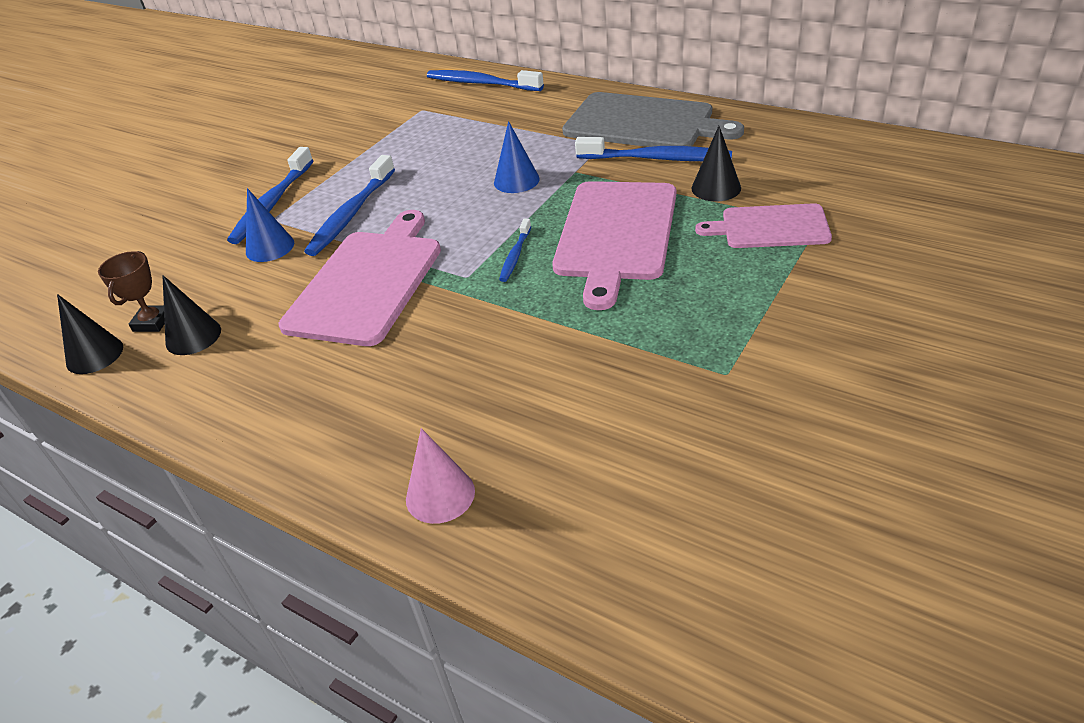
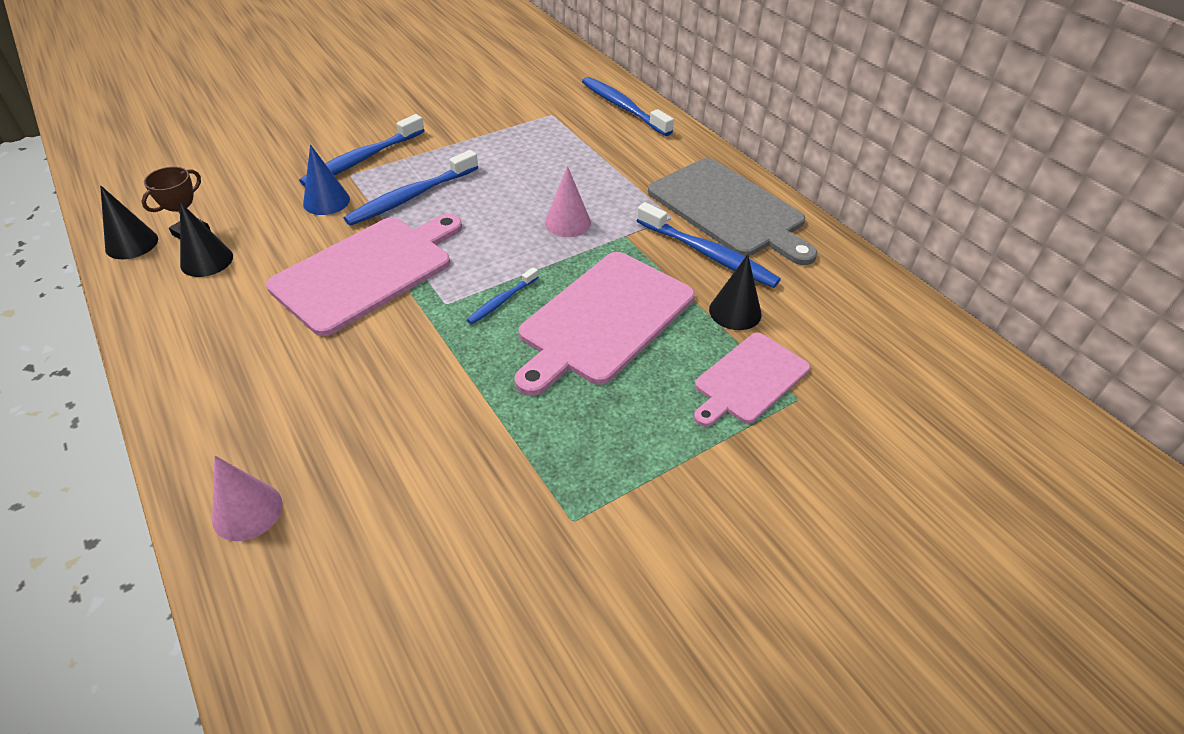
camera: 20 degrees right, 5 degrees up
(516, 180) = (567, 223): blue cone -> pink cone
(770, 227) = (749, 379): pink cutting board -> pink cutting board turned 75 degrees counterclockwise

